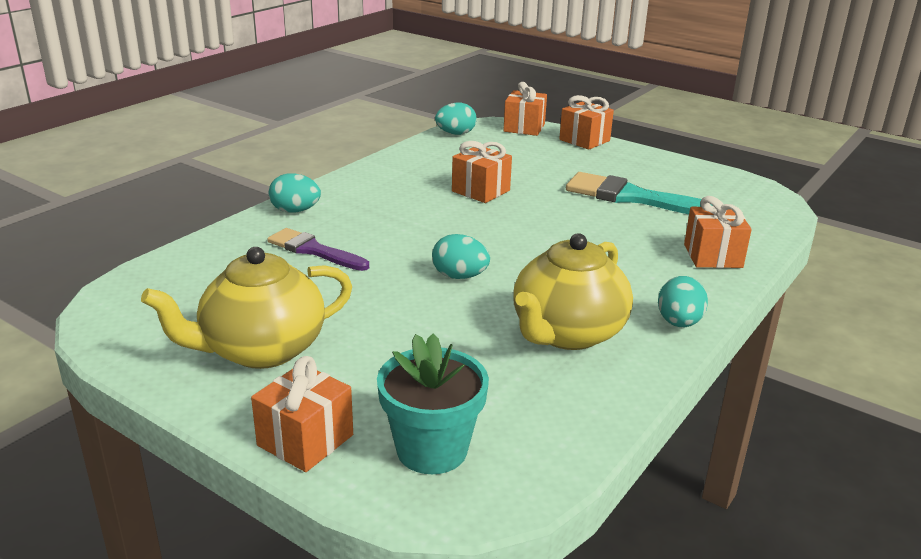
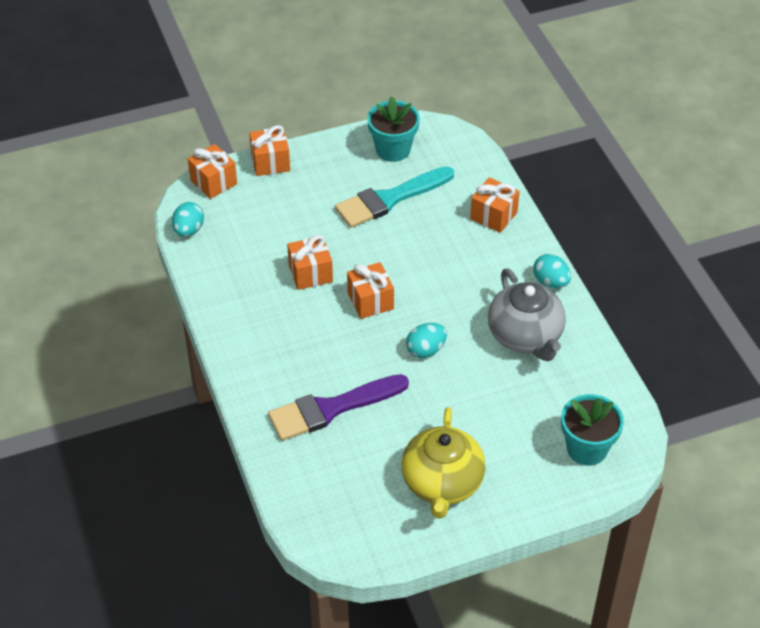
camera: 55 degrees left, 20 degrees up
(295, 211) = (258, 394): turquoise egg -> none
(305, 440) = (544, 496): orange gift -> orange gift (370, 301)
(314, 250) = (332, 408): purple brush -> purple brush, size x1.57
(567, 333) = (525, 336): yellow teapot -> grey teapot
(699, 181) = (393, 149): none -> turquoise flower pot

